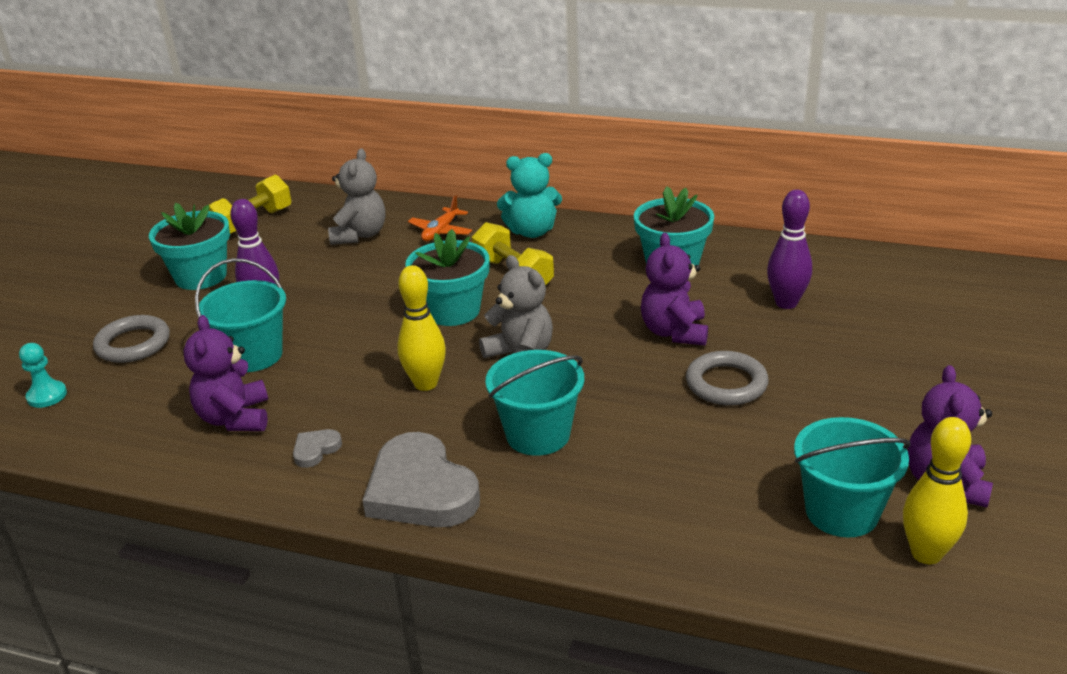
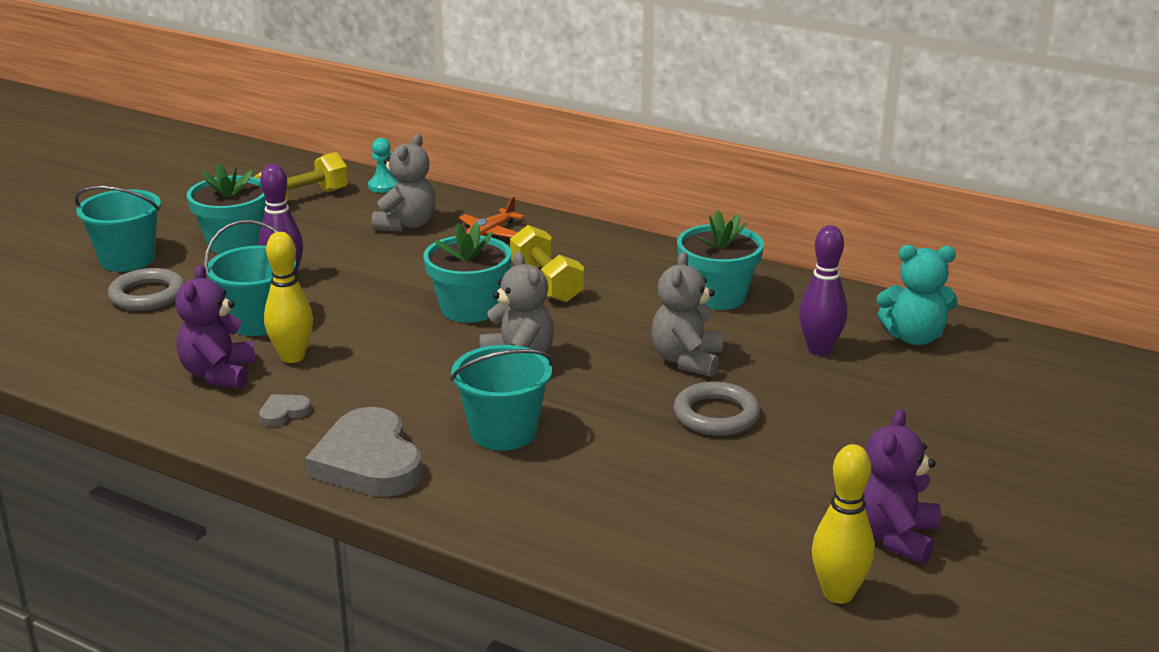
camera: 10 degrees right, 5 degrees down
(47, 396) = (52, 329): turquoise pawn -> turquoise pawn (384, 186)
(426, 384) = (413, 371): yellow bowling pin -> yellow bowling pin (292, 357)
(532, 232) = (585, 245): turquoise teddy bear -> turquoise teddy bear (914, 337)
(674, 332) = (687, 360): purple teddy bear -> grey teddy bear
(841, 512) = (772, 545): turquoise bucket -> turquoise bucket (127, 259)

